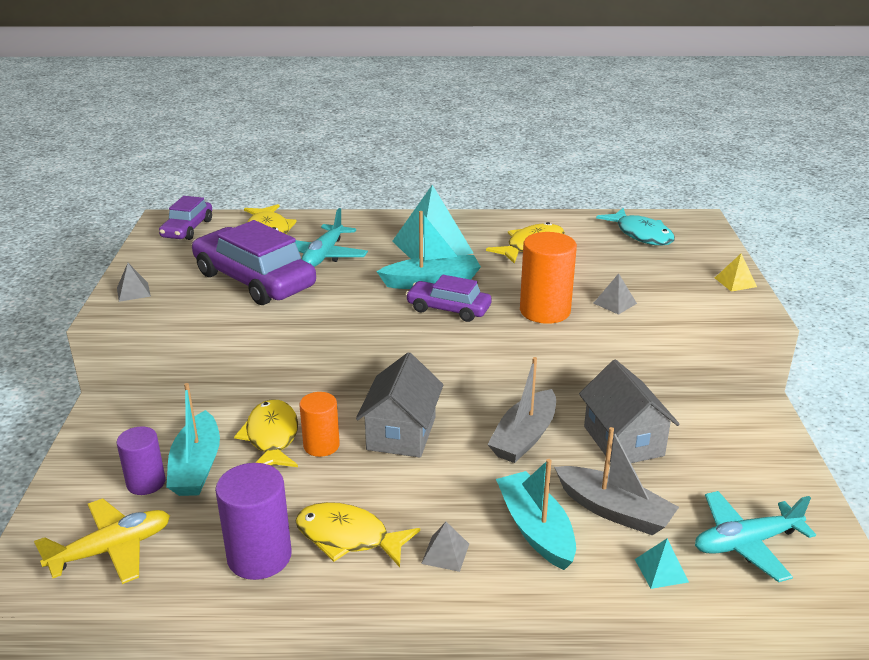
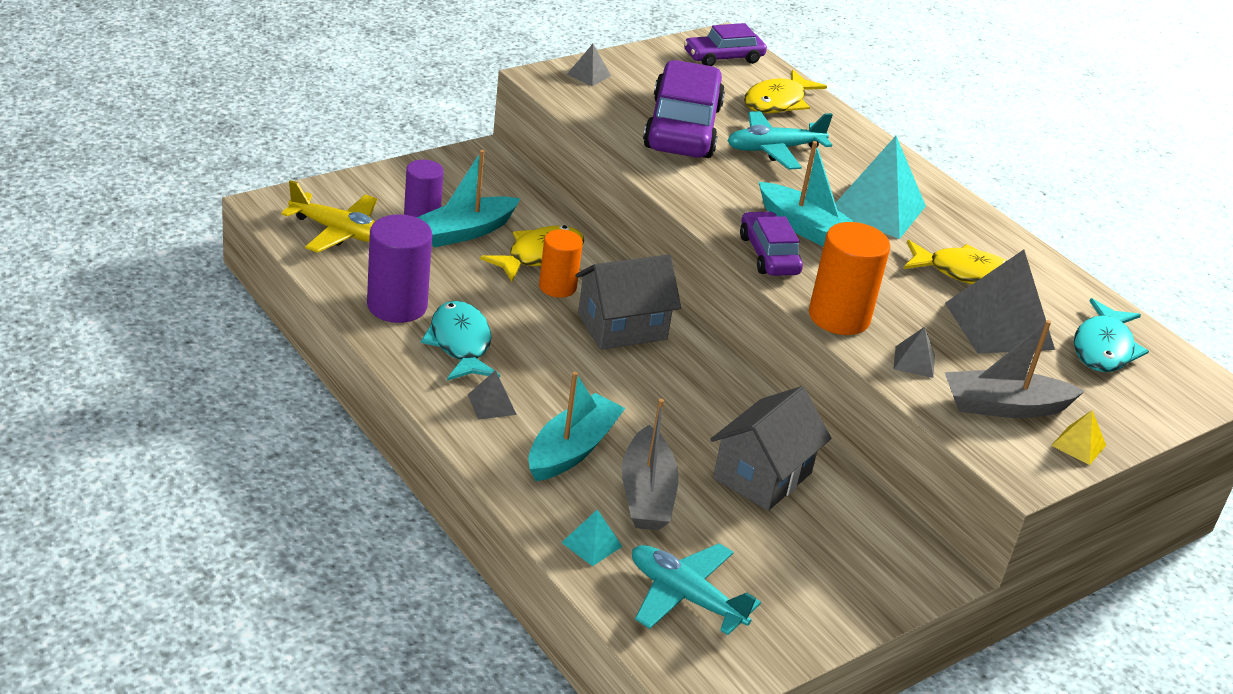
camera: 50 degrees right, 5 degrees up
(348, 537) = (460, 344): yellow fish -> turquoise fish
(524, 437) = (697, 406): grey boat -> grey boat (1004, 407)
(595, 258) = (999, 326): none -> grey pyramid

